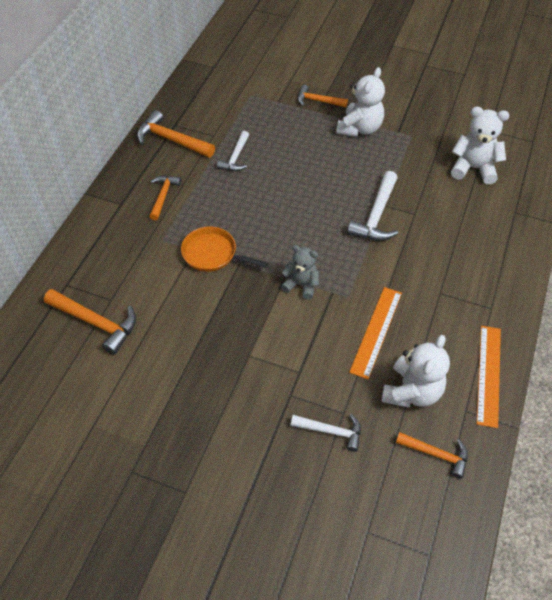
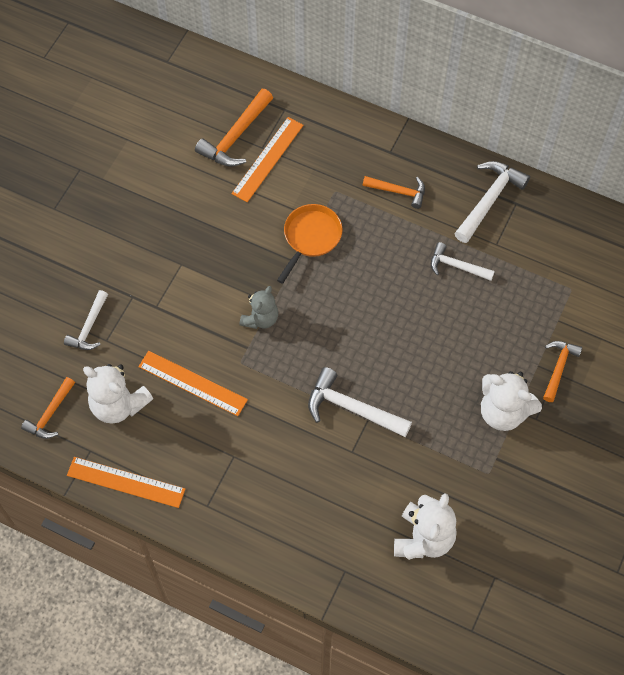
camera: 95 degrees right, 10 degrees up
(125, 294) = (267, 159): none -> orange ruler
(172, 140) = (489, 200): orange hammer -> white hammer

